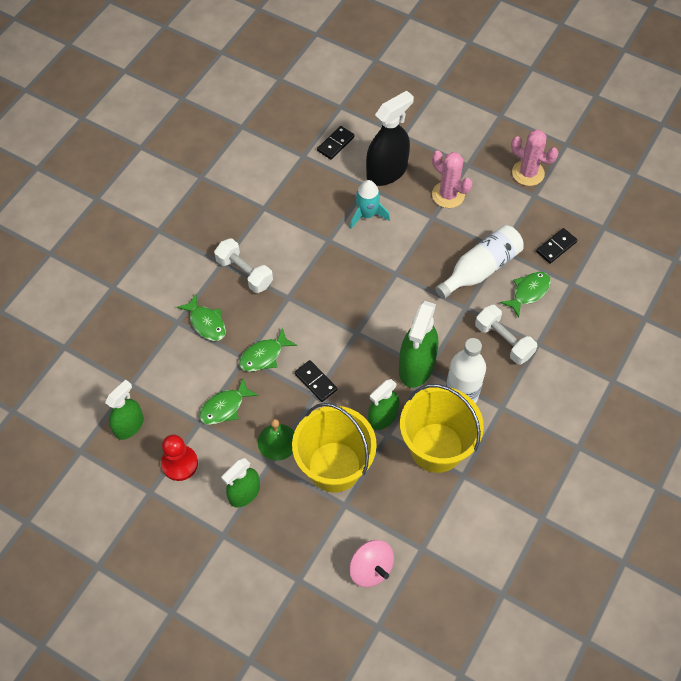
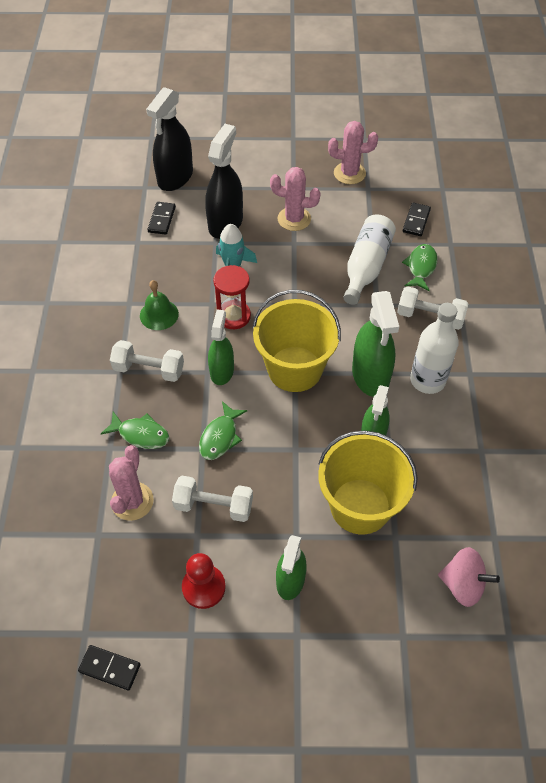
camera: 30 degrees left, 5 degrees down
(129, 426) = (124, 578): green spray bottle -> green spray bottle (222, 371)
(169, 372) = (132, 501): none -> pink cactus
(225, 407) = (213, 506): green fish -> white dumbbell
(277, 441) = (289, 512): green bell -> green bell (159, 314)
(315, 382) = (287, 436): black domino -> black domino (109, 668)
(339, 259) = (233, 316): none -> red hourglass
(372, 108) = (175, 177): none -> black spray bottle
(436, 447) = (440, 438): yellow bucket -> yellow bucket (294, 369)

